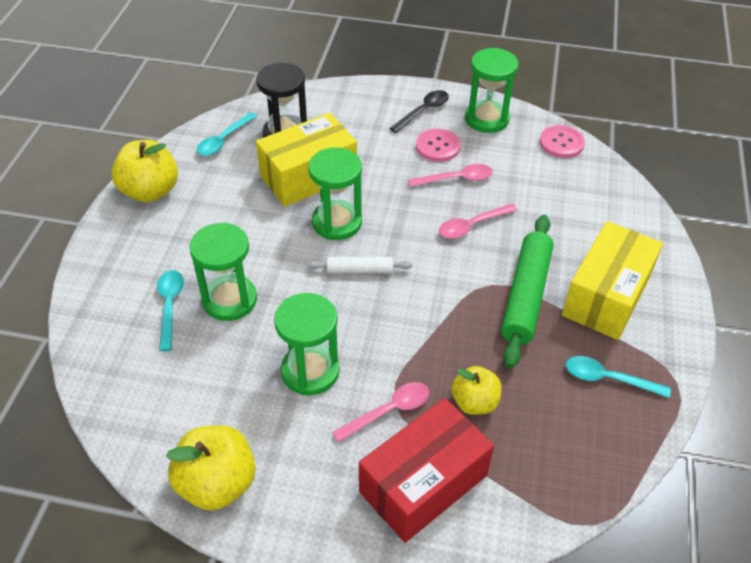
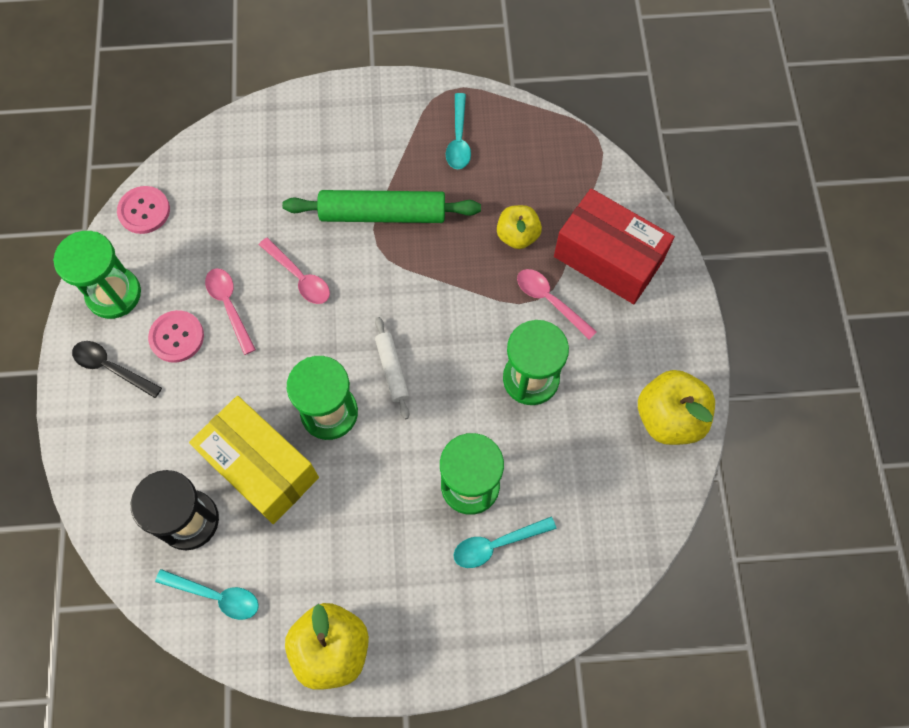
camera: 105 degrees left, 20 degrees up
(606, 296) = (363, 149): yellow box -> none

